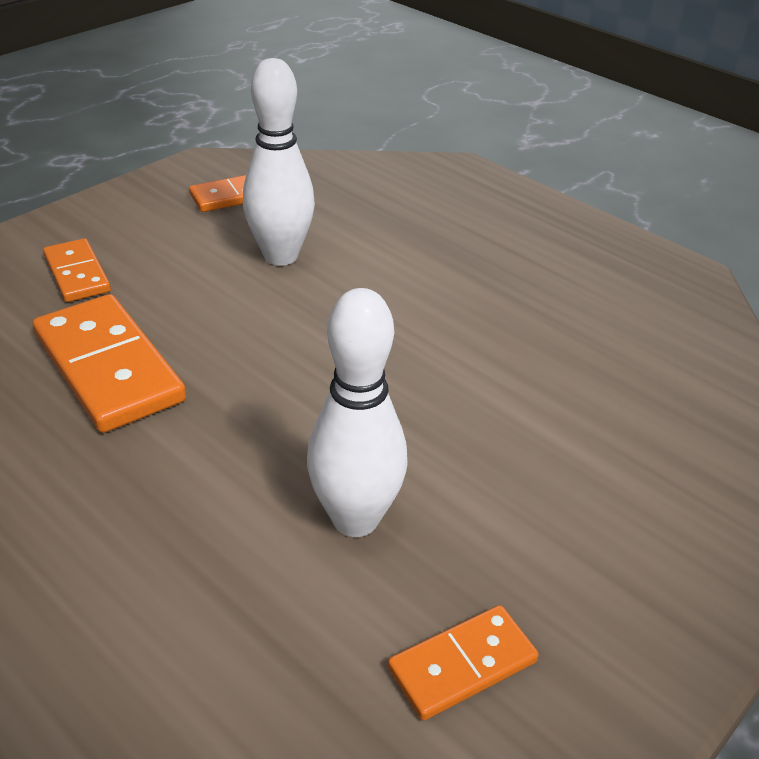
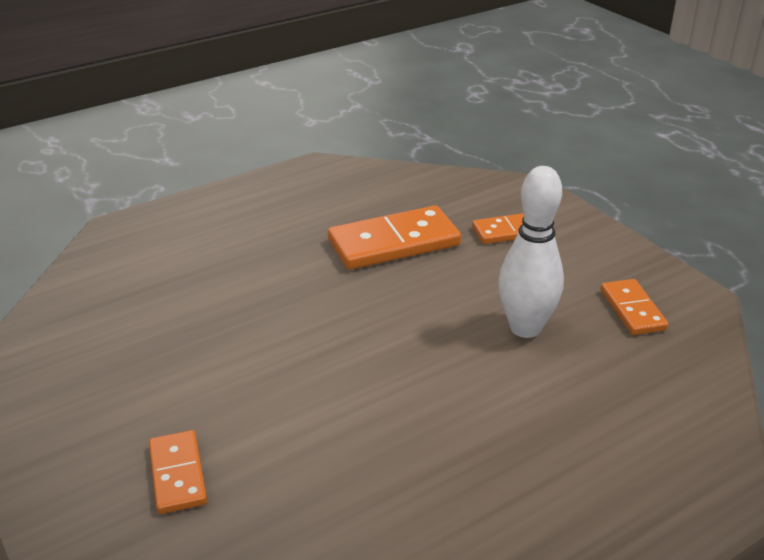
camera: 105 degrees right, 5 degrees down
(355, 519) = (208, 328): white bowling pin -> none
(462, 665) = (80, 353): orange domino -> orange domino (178, 474)

